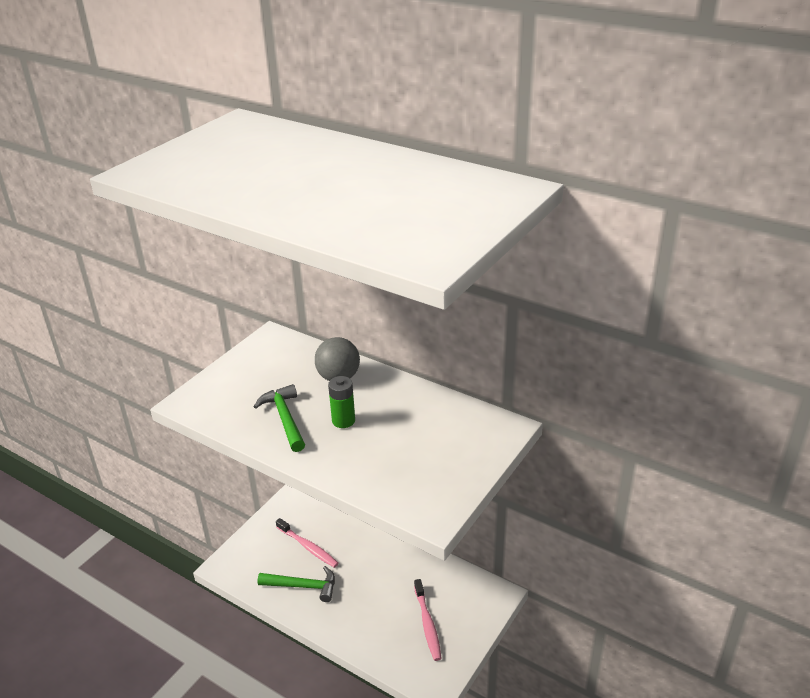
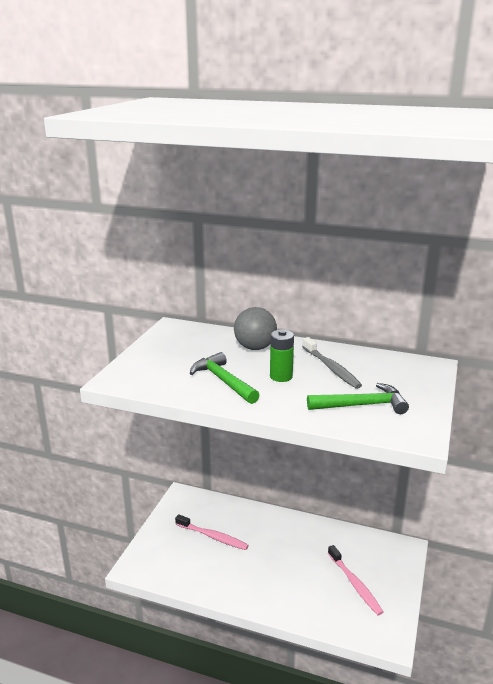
camera: 15 degrees left, 10 degrees down
(303, 586) = (222, 572): green hammer -> green hammer (362, 405)
(400, 416) = (331, 368): none -> grey toothbrush

